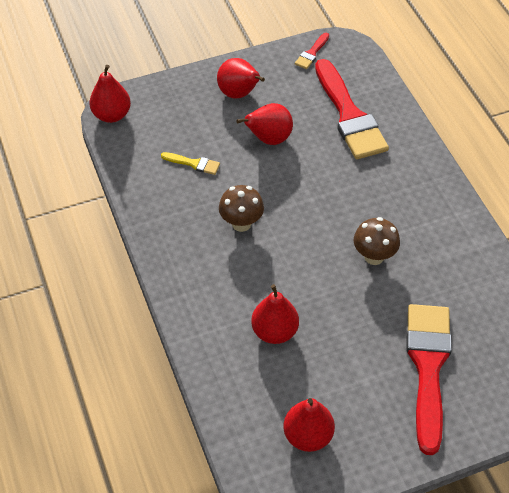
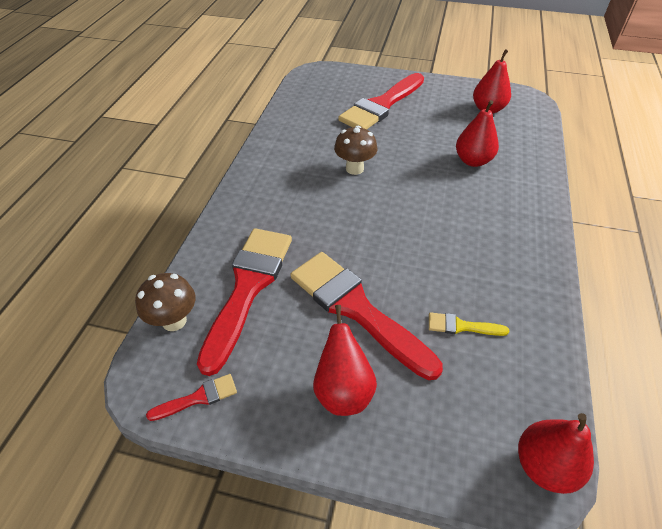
camera: 145 degrees left, 5 degrees down
(194, 163) = (461, 326): yellow brush -> yellow brush turned 45 degrees counterclockwise
(241, 223) = (448, 241): brown mushroom -> brown mushroom (174, 321)
(269, 139) = (356, 309): red pear -> red brush

